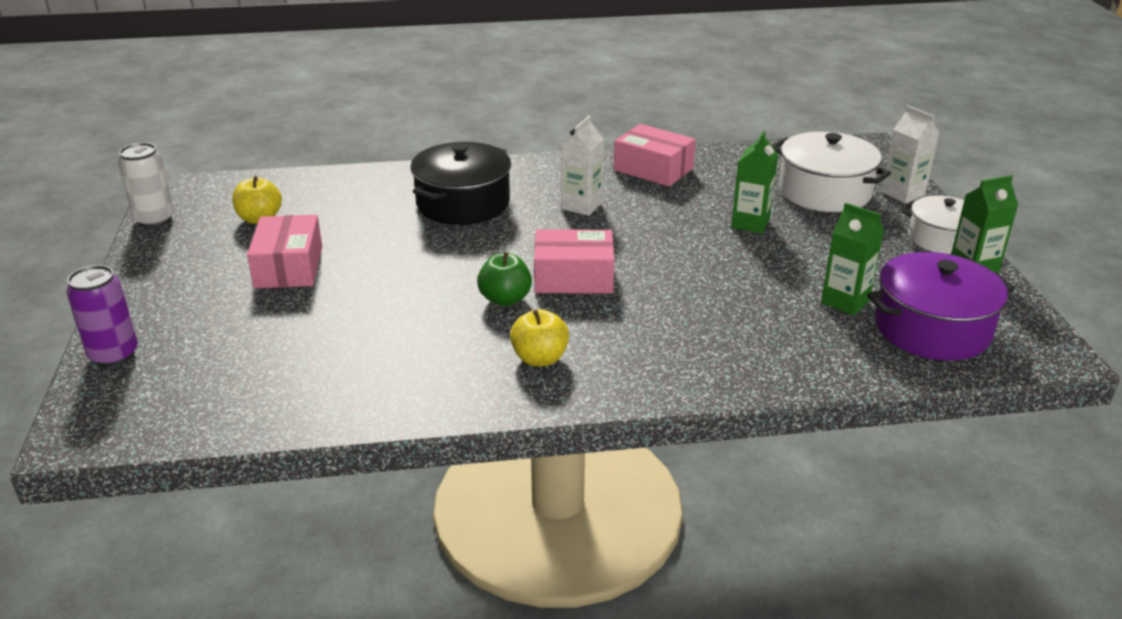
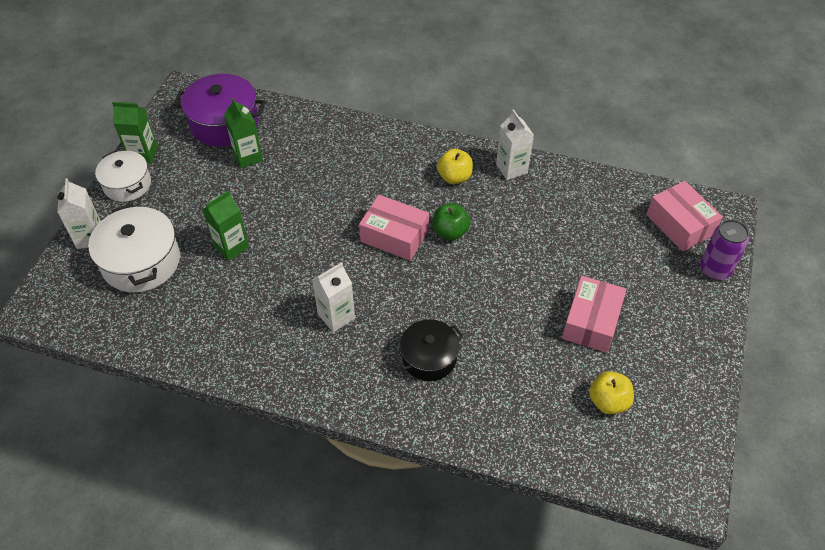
camera: 155 degrees left, 20 degrees up
(155, 219) = (703, 438): white can -> none
(457, 394) = (511, 169): none -> white carton
(463, 203) = (429, 358): black pot -> black pot, size x0.65
(653, 169) = (240, 347): pink box -> pink box (680, 224)

